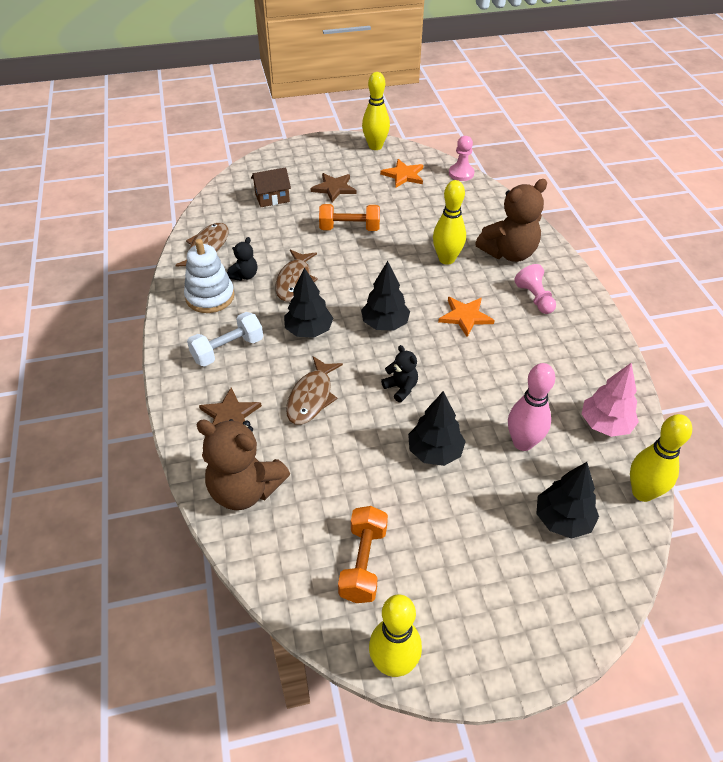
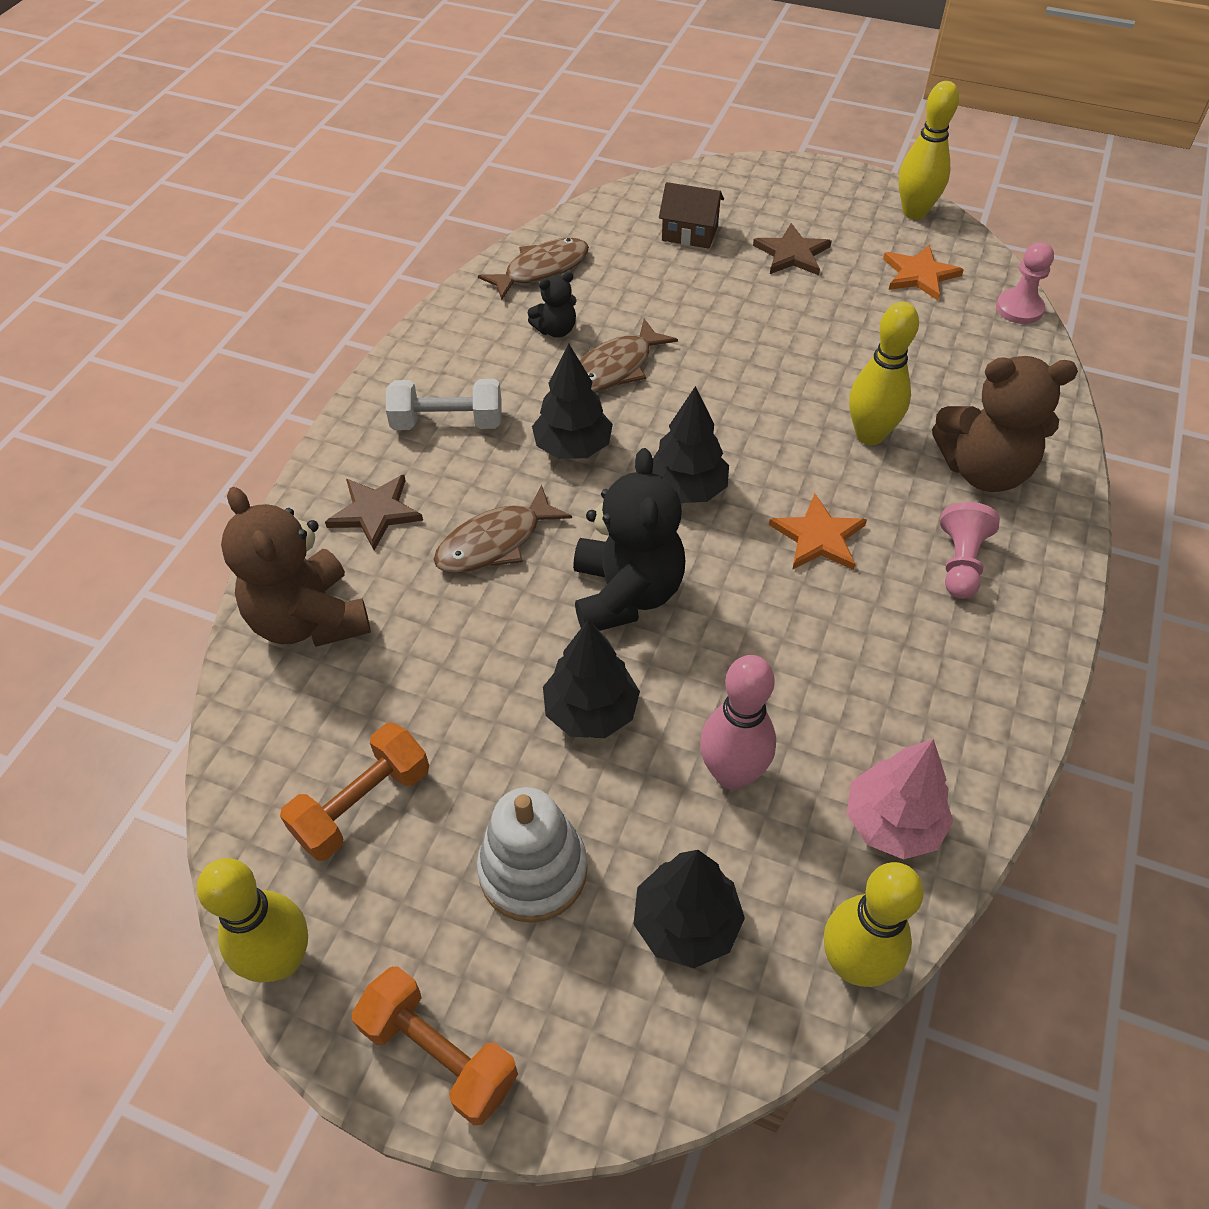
camera: 35 degrees right, 5 degrees up
(210, 297) = (487, 340): white stacking toy -> white stacking toy (533, 870)
(349, 228) = (761, 324): orange dumbbell -> orange dumbbell (439, 1053)
(401, 388) = (626, 594): black teddy bear -> black teddy bear, size x2.00

